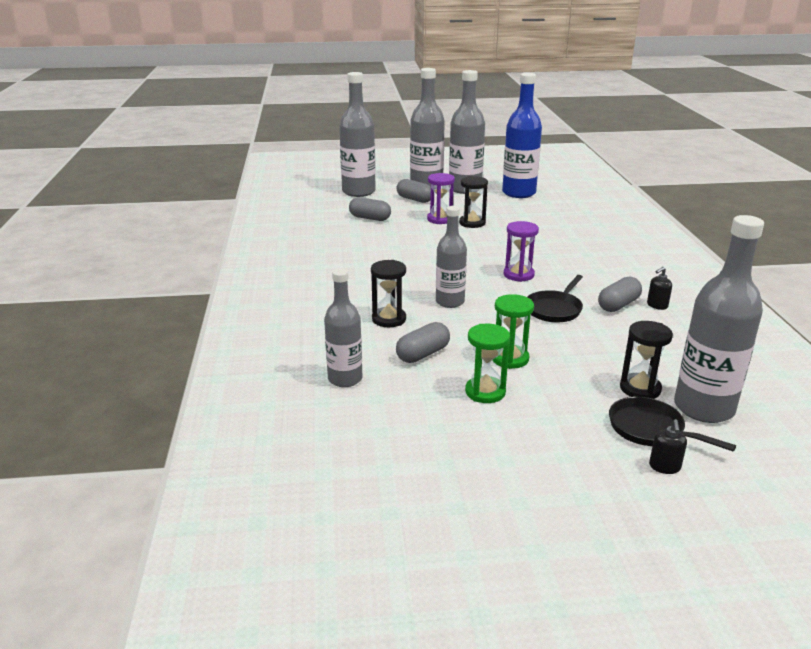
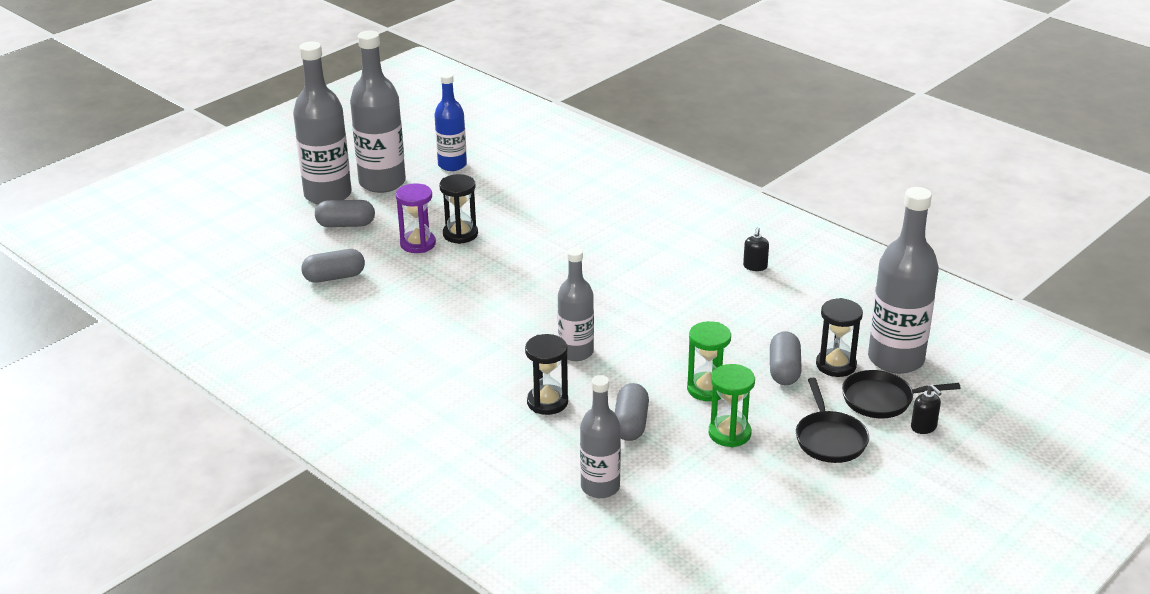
camera: 40 degrees left, 5 degrees up
(358, 192) = (258, 240): grey bottle -> none
(518, 275) = (596, 286): purple hourglass -> none
(519, 193) = (452, 165): blue bottle -> blue bottle, size x0.63
(554, 309) = (678, 313): black pan -> black pan (829, 439)
(618, 305) = (724, 282): grey capsule -> grey capsule (784, 370)

